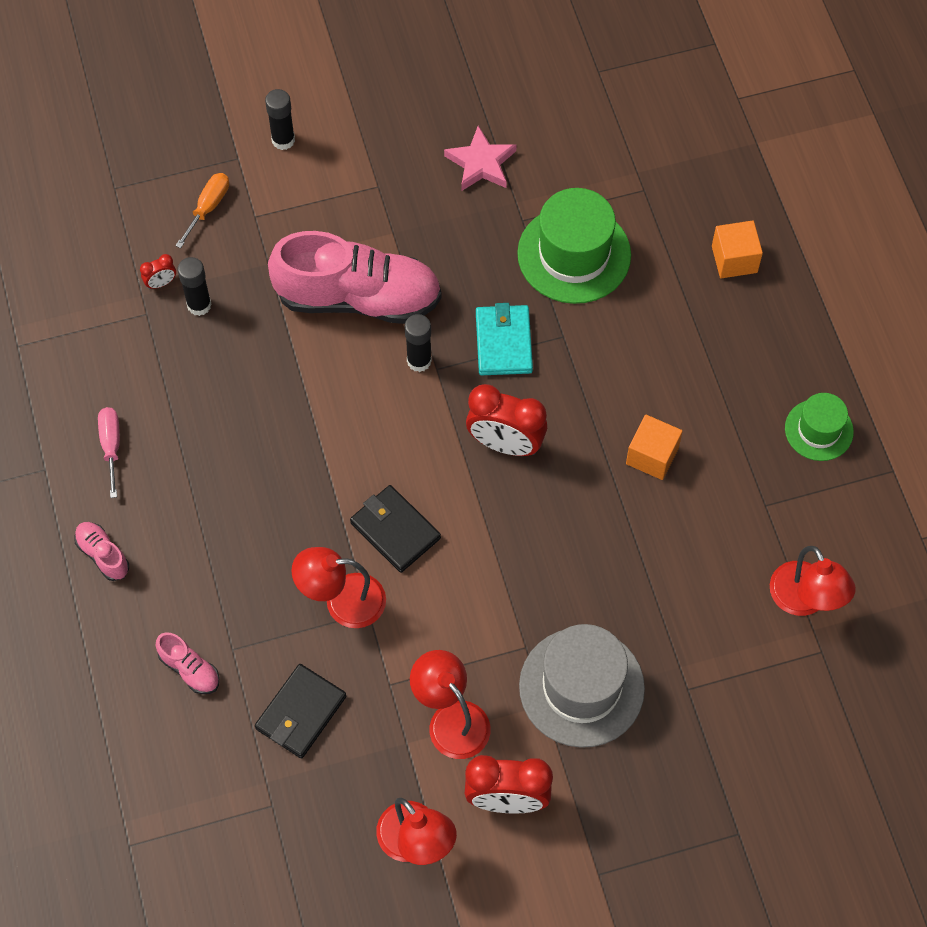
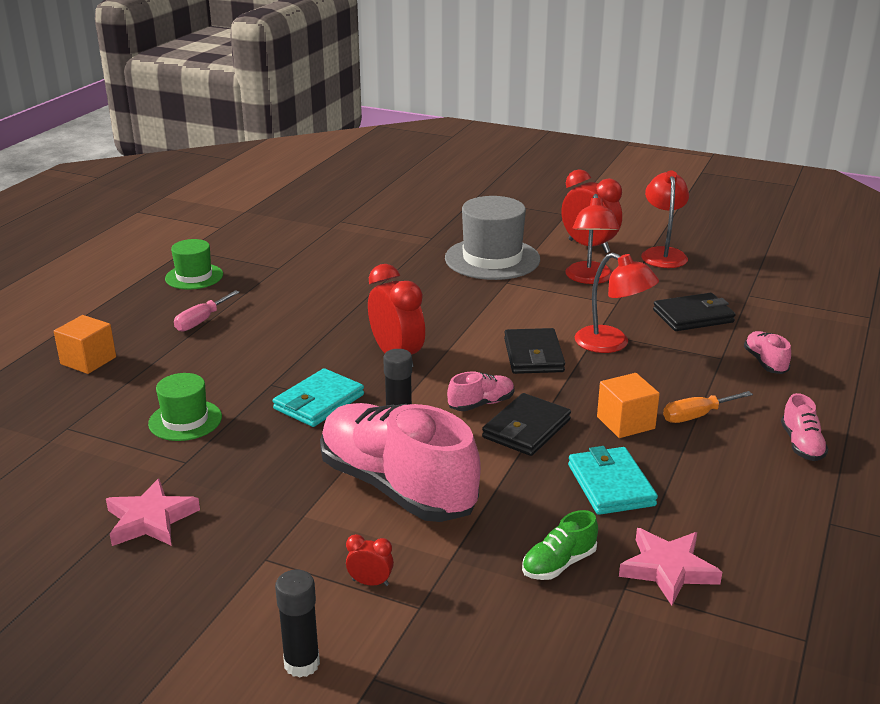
camera: 140 degrees left, 35 degrees down
(111, 446) = (744, 506): pink screwdriver -> pink screwdriver (201, 321)
(129, 347) = (668, 569): none -> pink star
(161, 283) = (584, 605): red clock -> red clock (370, 582)
(199, 305) = (559, 564): black glue stick -> green shoe
(208, 207) = (461, 647): orange screwdriver -> orange screwdriver (696, 416)
(216, 403) = (611, 485): none -> turquoise wallet
(322, 424) = (526, 429): none -> black wallet
(381, 430) = (481, 404): none -> pink shoe
(574, 254) = (185, 420): green hat -> green hat, size x0.58
(652, 456) = (309, 310): orange cube -> orange cube (625, 423)
(805, 600) = (318, 235): red lamp -> none

